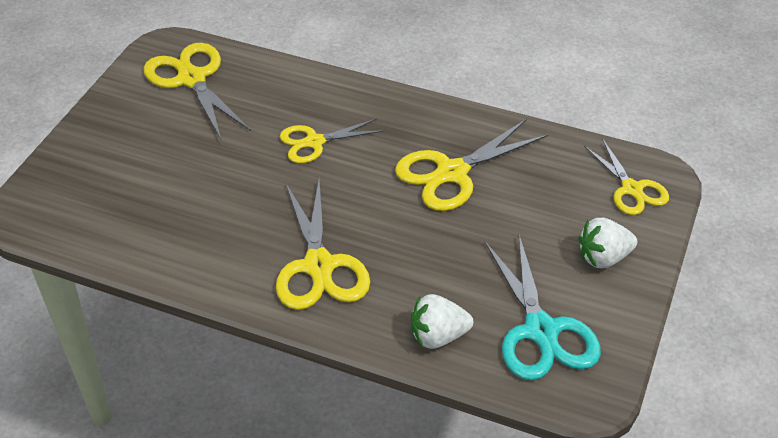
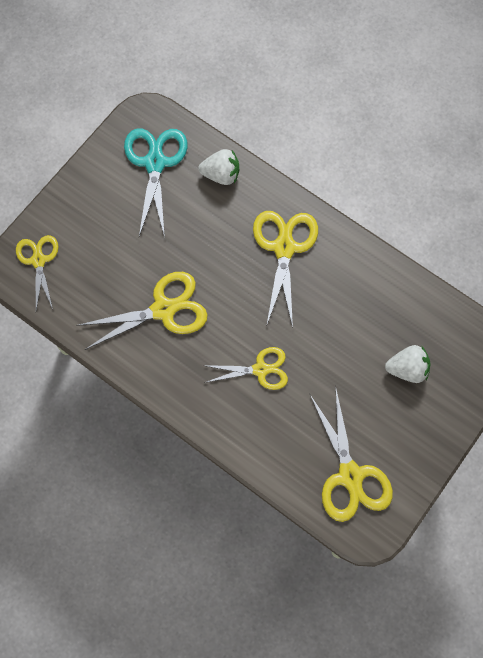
camera: 165 degrees left, 25 degrees up
(603, 258) = (89, 207): white strawberry -> white strawberry (407, 369)

